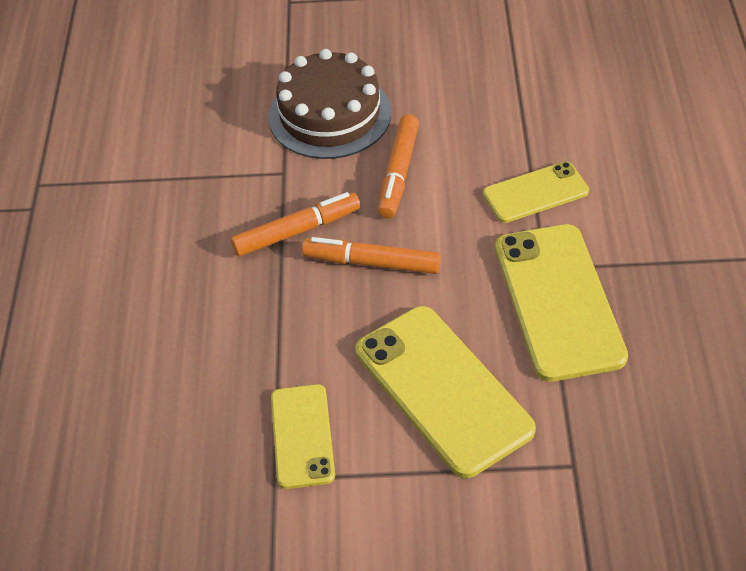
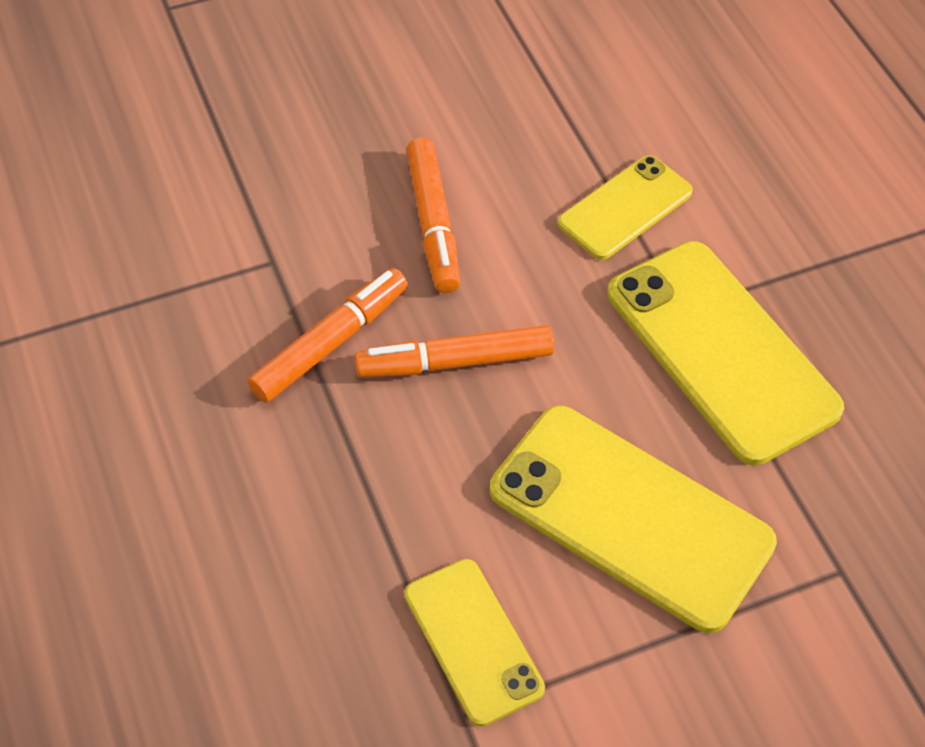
camera: 25 degrees left, 5 degrees up
(330, 115) = (300, 161): brown cake -> none

